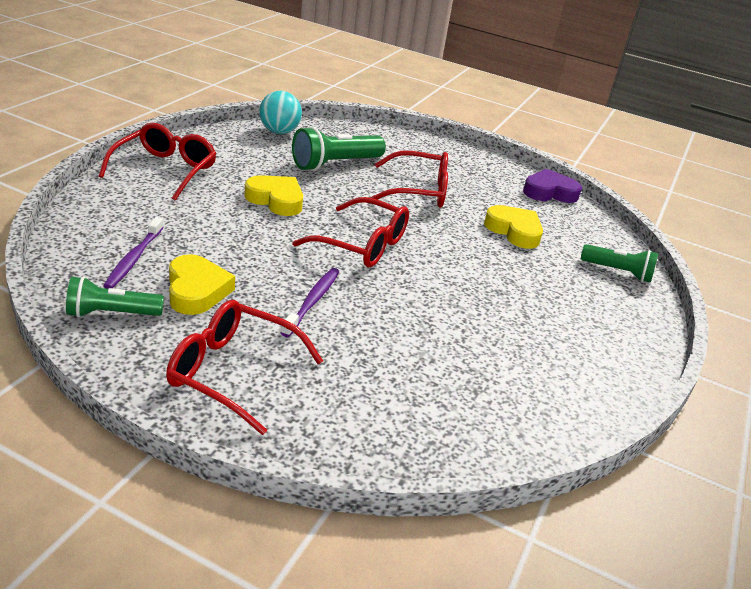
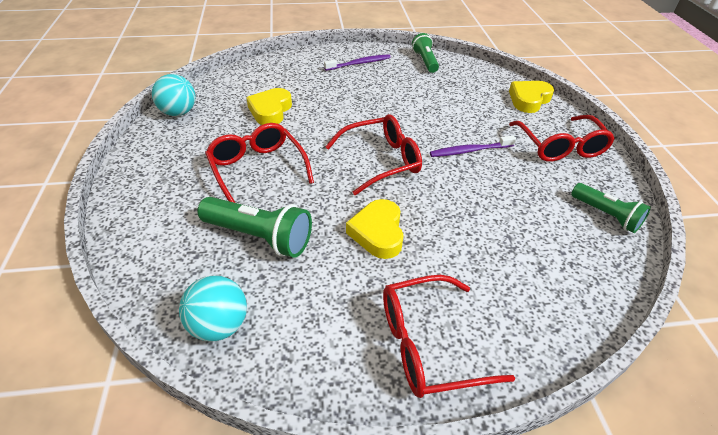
camera: 120 degrees left, 10 degrees up
(134, 259) = (558, 248): purple toothbrush -> purple toothbrush (359, 63)
(196, 290) = (534, 197): yellow heart -> yellow heart (529, 100)
(361, 244) = (380, 161): red glasses -> red glasses turned 75 degrees clockwise
(549, 192) = (178, 112): purple heart -> turquoise ball
(618, 272) = (277, 68): green flashlight -> green flashlight (425, 61)

